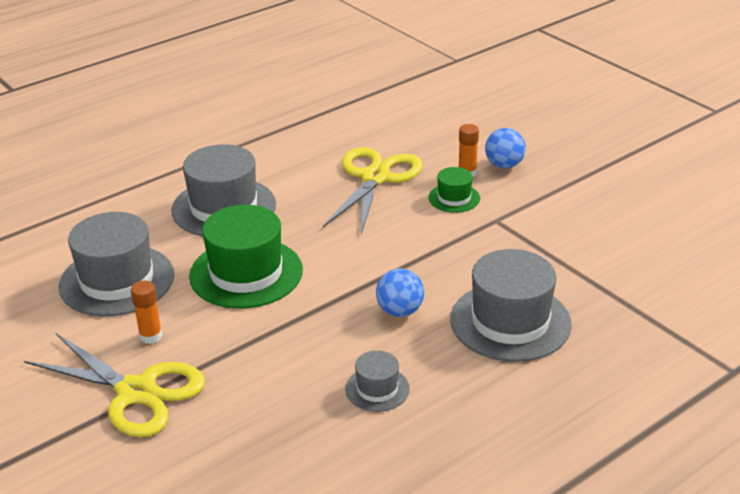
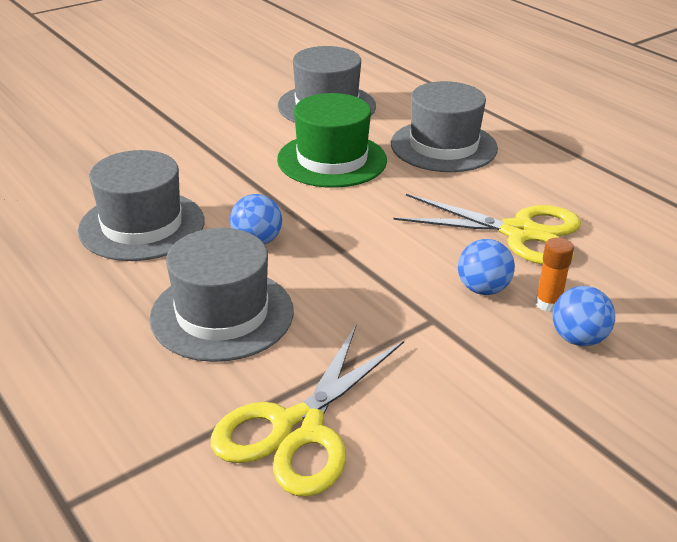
camera: 90 degrees right, 0 degrees up
(136, 392) = (180, 121): yellow scissors -> yellow scissors (298, 429)
(151, 336) = (248, 123): orange glue stick -> none
(377, 389) = (142, 225): grey hat -> grey hat, size x2.01
(454, 198) = (483, 289): green hat -> blue ball

